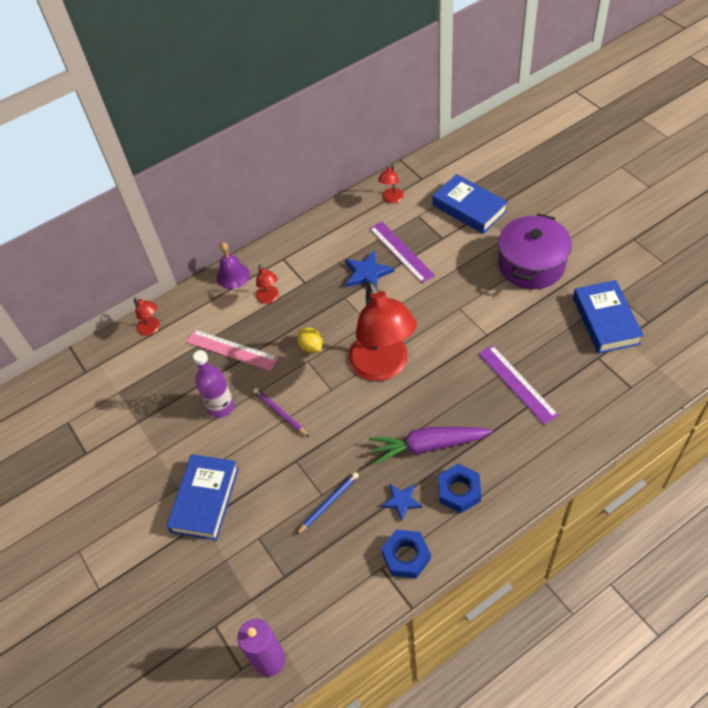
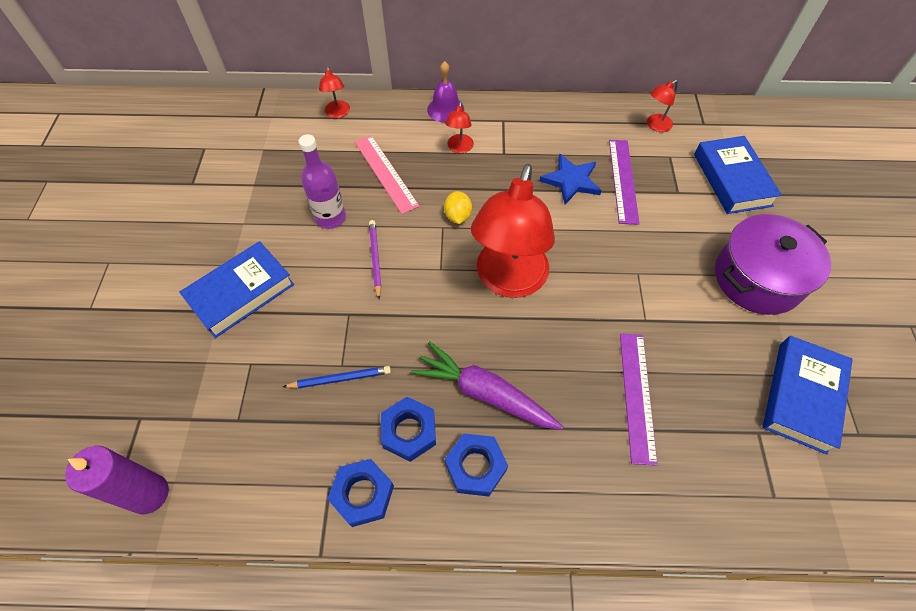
camera: 30 degrees right, 5 degrees up
(401, 501) = (409, 431): blue star -> blue nut

